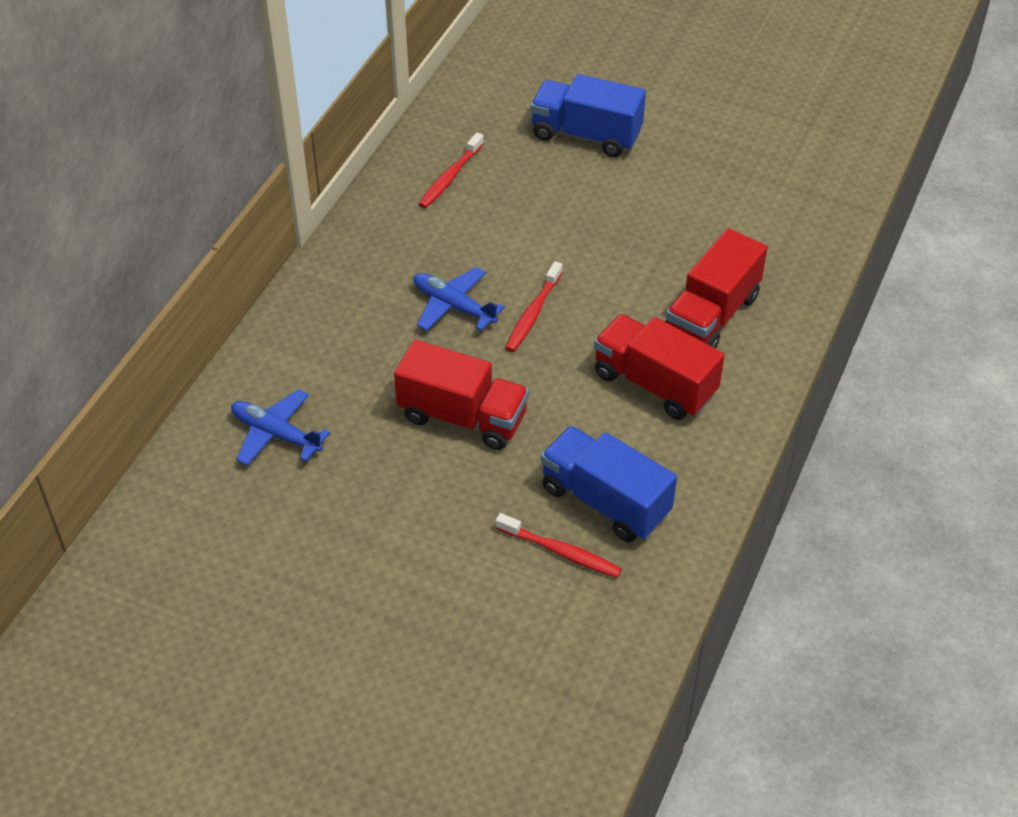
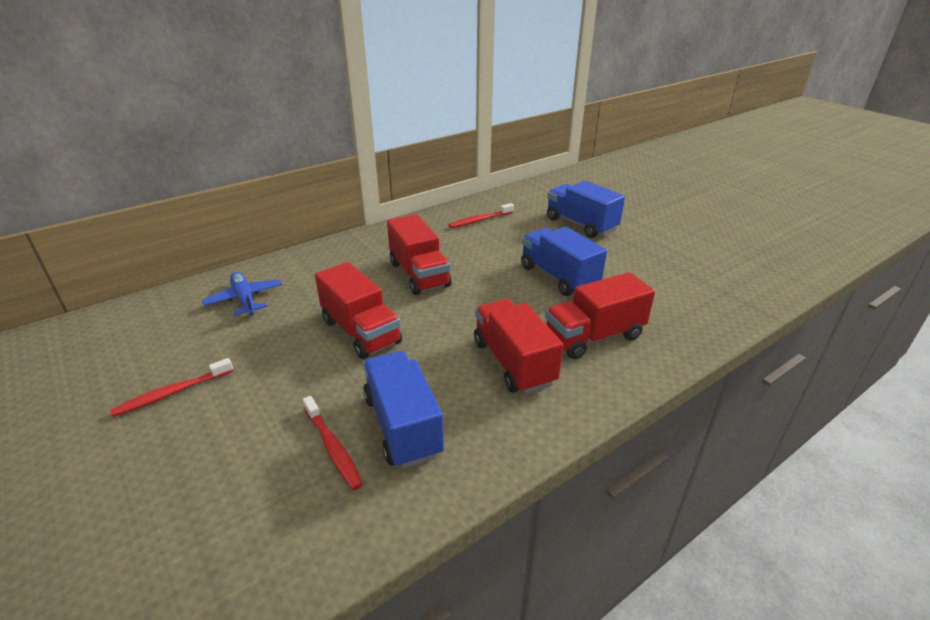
camera: 30 degrees right, 15 degrees down
(453, 306) = (419, 274): blue plane -> red truck
(533, 313) = (465, 294): red toothbrush -> red toothbrush (172, 393)
(619, 242) = (558, 277): none -> blue truck

